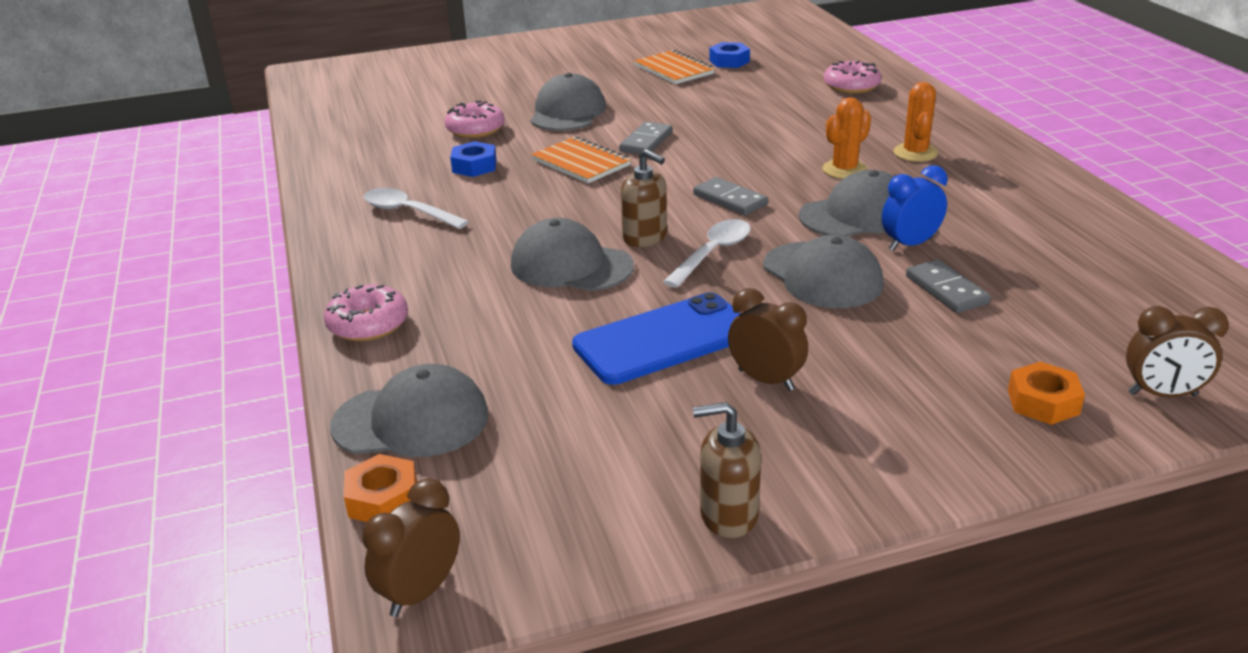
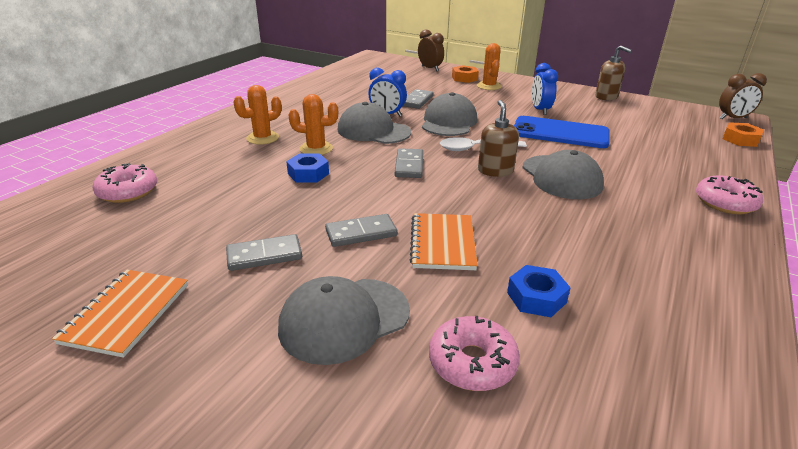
camera: 135 degrees left, 0 degrees up
(408, 212) = (647, 276): white spoon -> none
(411, 420) = (715, 155): grey cap -> none
(673, 108) = (264, 255): none -> grey domino
(729, 61) = (68, 285): blue nut -> blue nut (308, 174)
(766, 380) = (540, 110): brown clock -> blue clock
(957, 402) = (489, 86): none -> orange cactus

